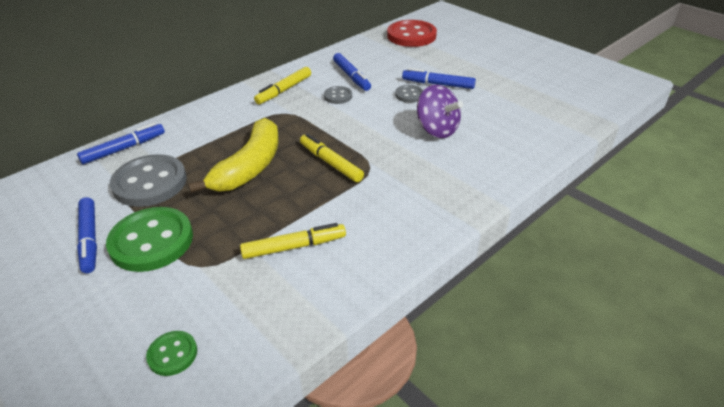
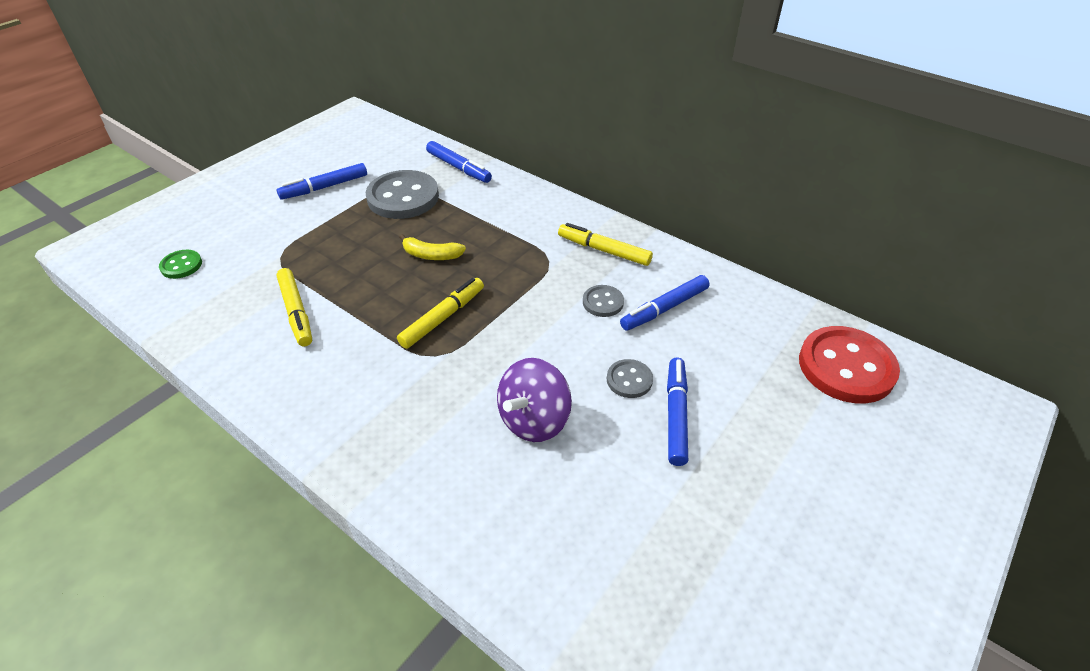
camera: 80 degrees right, 5 degrees up
(151, 241) = (317, 220): green button -> none
(249, 167) = (431, 255): yellow banana -> yellow banana, size x0.50

